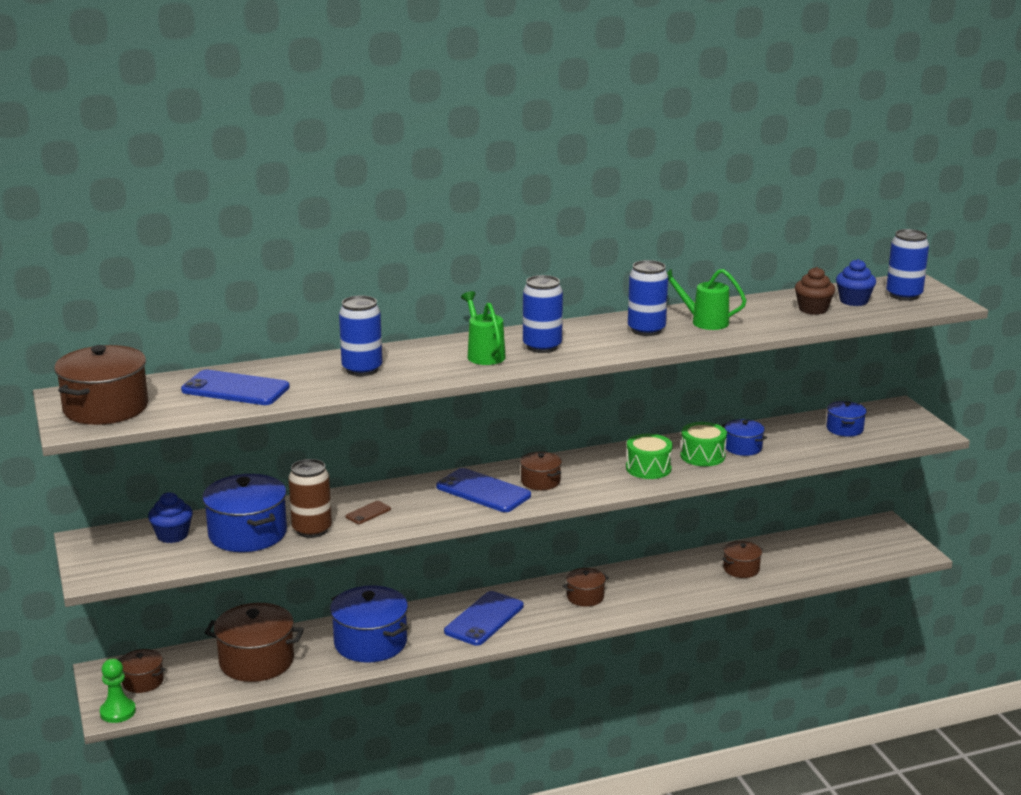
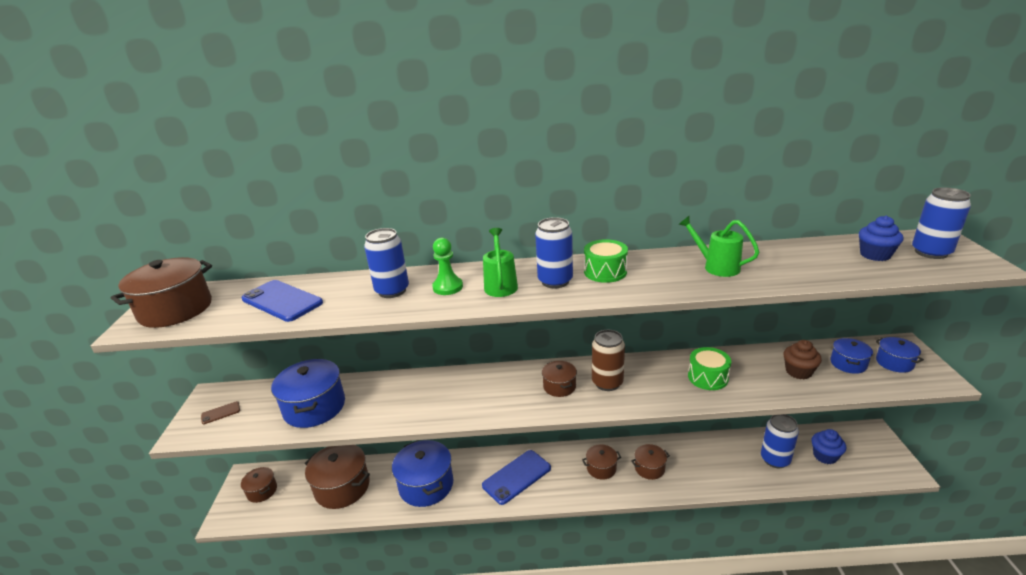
camera: 20 degrees right, 5 degrees up
(118, 712) = (229, 518): green pawn -> green pawn (447, 287)
(172, 535) = (265, 400): blue cupcake -> blue cupcake (825, 456)
(312, 530) = (361, 411): brown can -> brown can (607, 383)
(368, 513) = (411, 400): brown phone -> brown phone (220, 413)
(483, 491) = (509, 390): blue phone -> none
(646, 330) = (658, 271): blue can -> blue can (775, 459)
(648, 468) = (655, 385): green drum -> green drum (605, 272)
(741, 569) = (737, 461): brown pot -> brown pot (649, 468)
(743, 447) = (747, 373): blue pot -> blue pot (894, 362)
(813, 309) = (830, 261): brown cupcake -> brown cupcake (798, 371)

